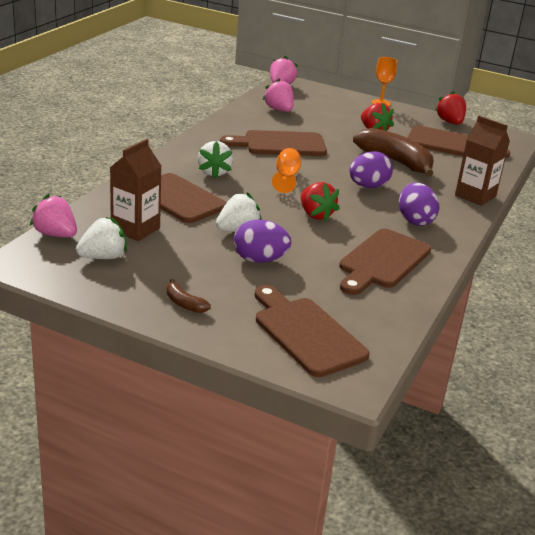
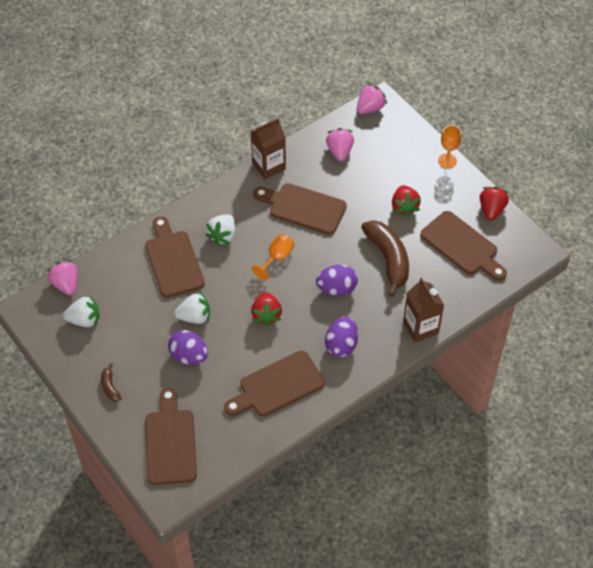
camera: 30 degrees right, 25 degrees up
(135, 229) = (122, 294): brown carton -> brown carton (269, 166)

